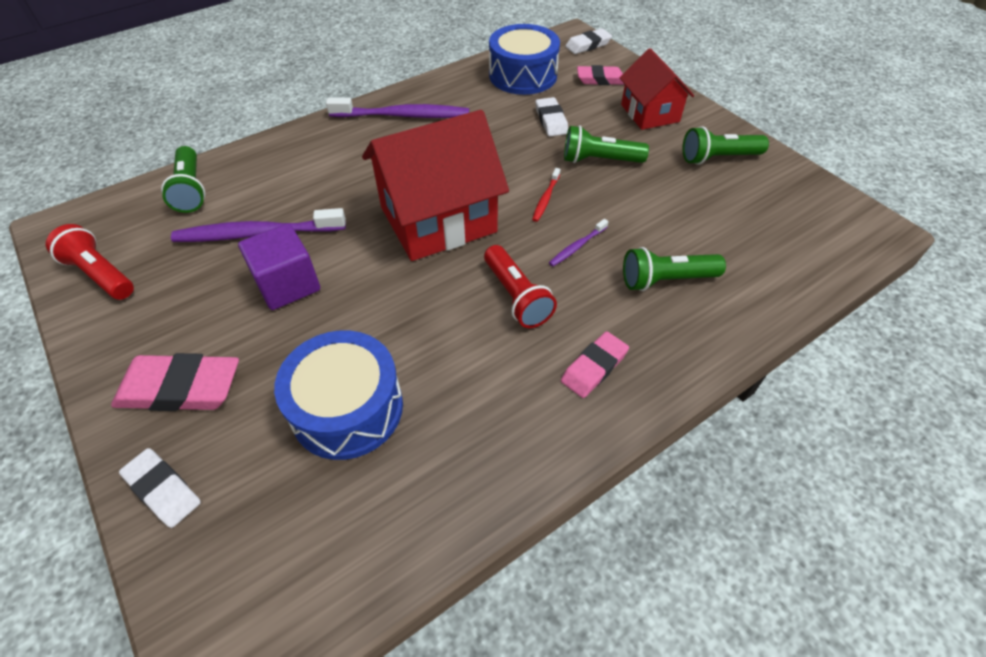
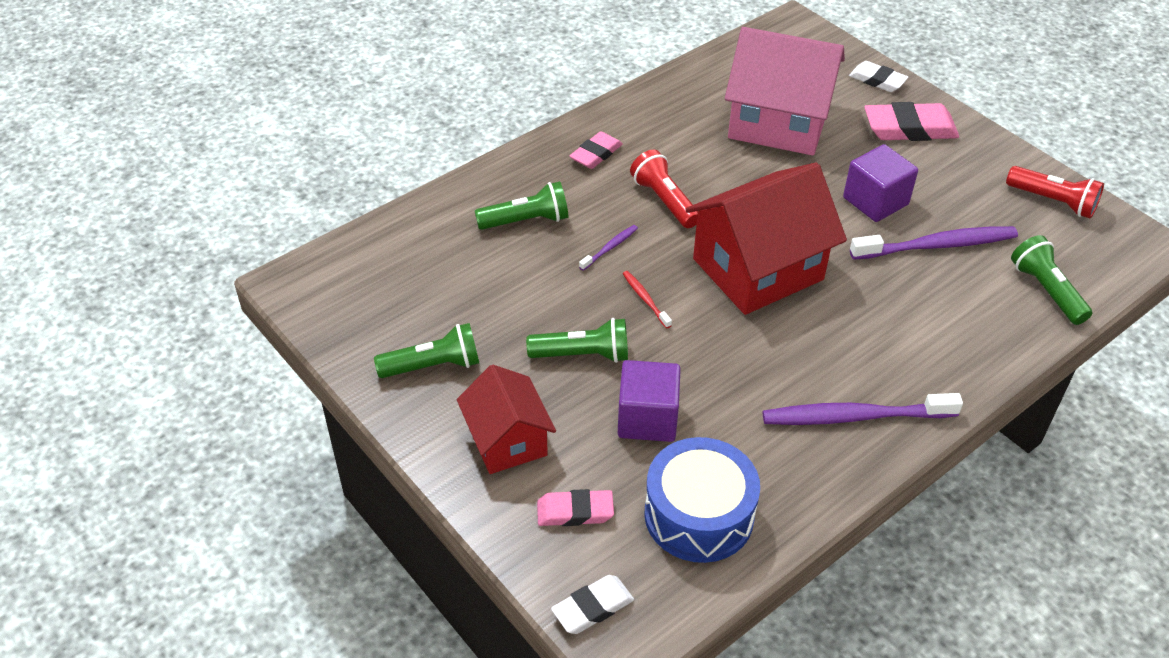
camera: 175 degrees right, 5 degrees down
(347, 408) = (778, 123): blue drum -> pink house
(546, 198) = (645, 299): red toothbrush -> red toothbrush turned 45 degrees counterclockwise
(551, 120) = (647, 418): white eraser -> purple cube

